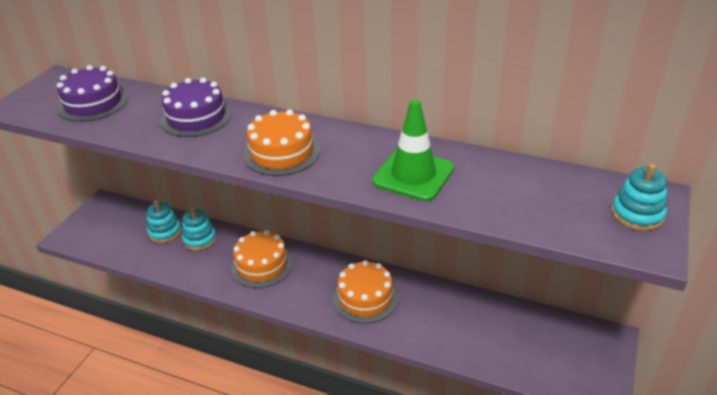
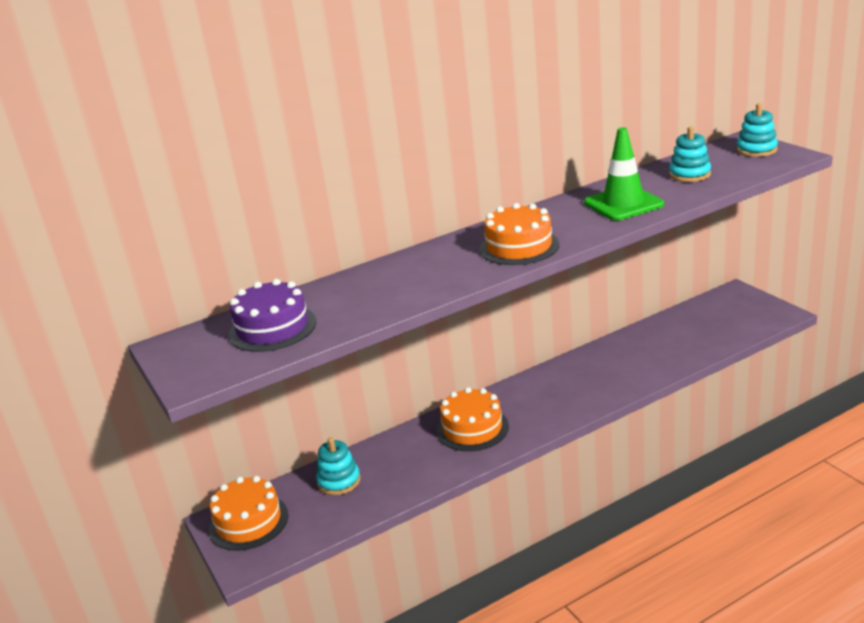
camera: 50 degrees left, 10 degrees down
(196, 117) = (395, 276): purple cake -> none
(200, 239) = (383, 459): turquoise stacking toy -> turquoise stacking toy (689, 174)
(365, 298) = (582, 382): orange cake -> orange cake (248, 522)

